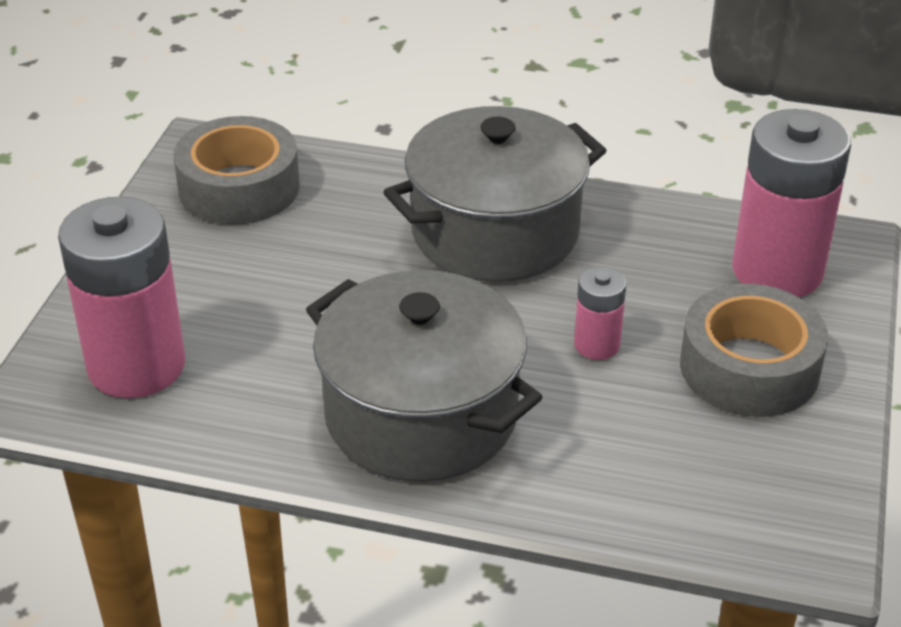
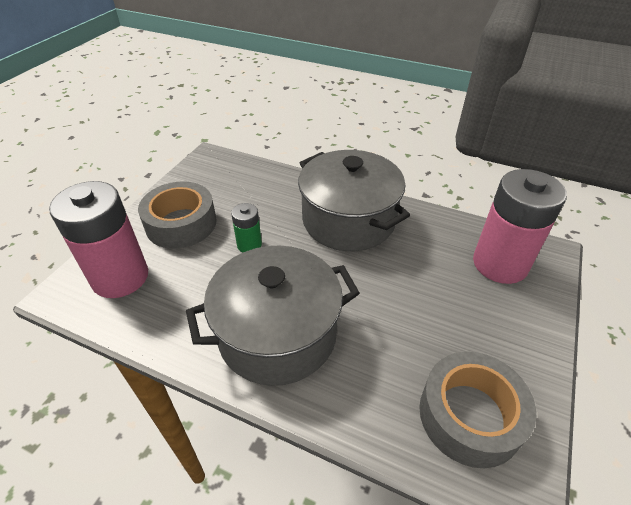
camera: 170 degrees left, 5 degrees up
(597, 345) = (249, 245): pink battery -> green battery

